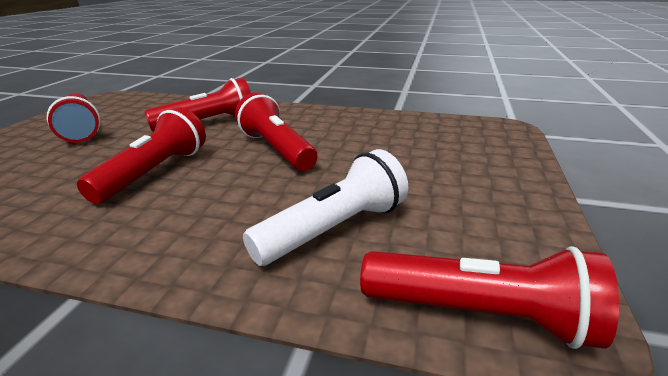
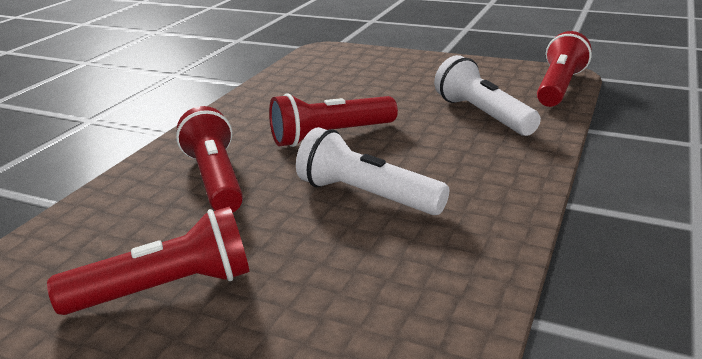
camera: 80 degrees left, 0 degrees up
(154, 173) = (367, 196): red flashlight -> white flashlight

